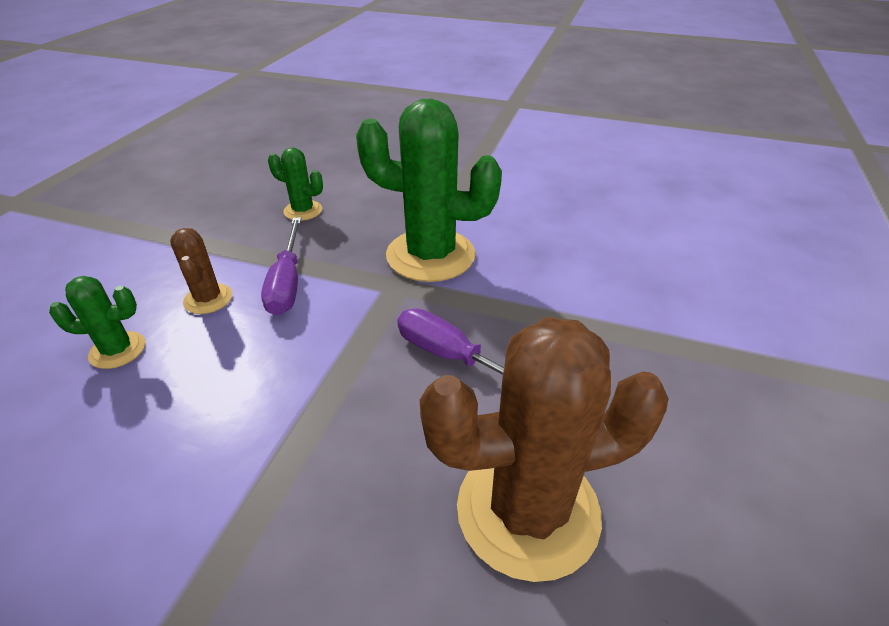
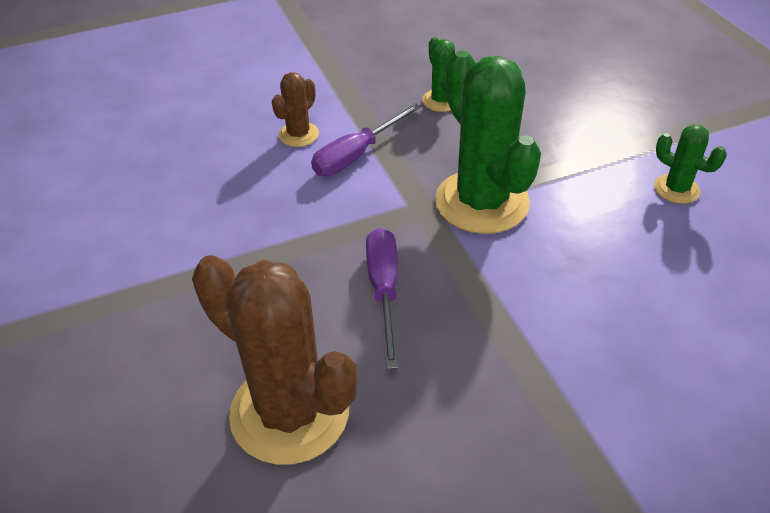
camera: 50 degrees right, 5 degrees up
(117, 350) = (218, 137): green cactus -> green cactus (676, 189)

